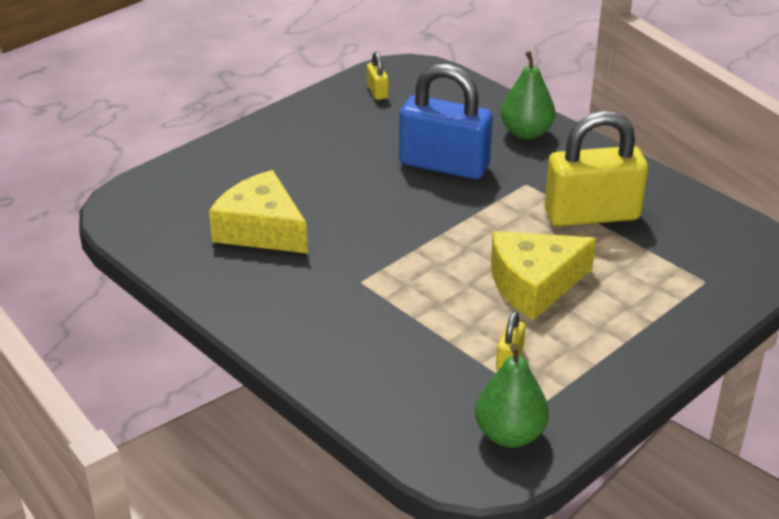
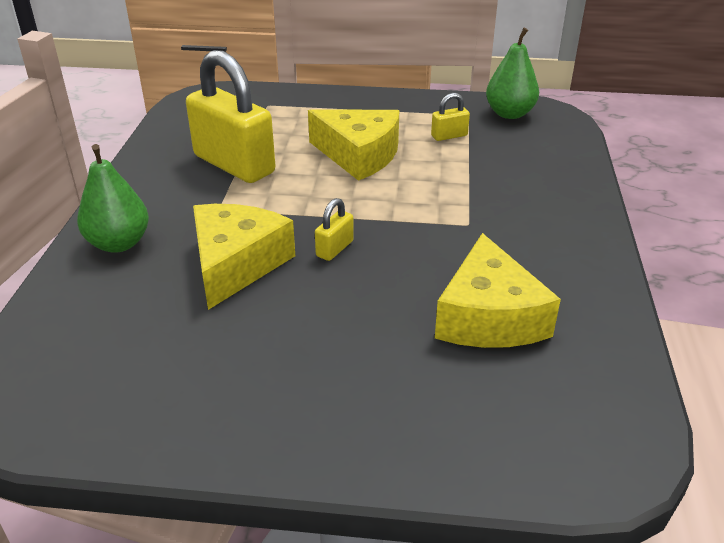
camera: 130 degrees left, 0 degrees up
(377, 92) = (107, 398): yellow padlock -> yellow padlock (334, 249)
(444, 165) = (236, 264): blue padlock -> yellow cheese

